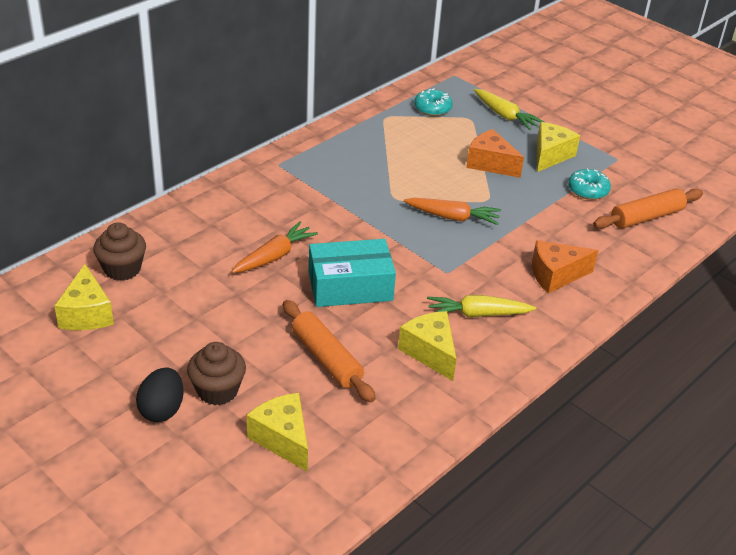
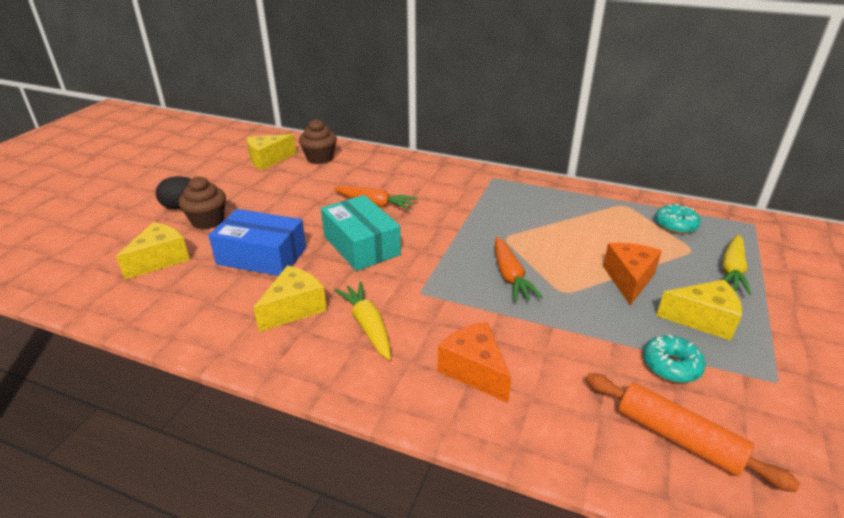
camera: 70 degrees right, 5 degrees down
(326, 358) = (262, 256): orange rolling pin -> blue box

